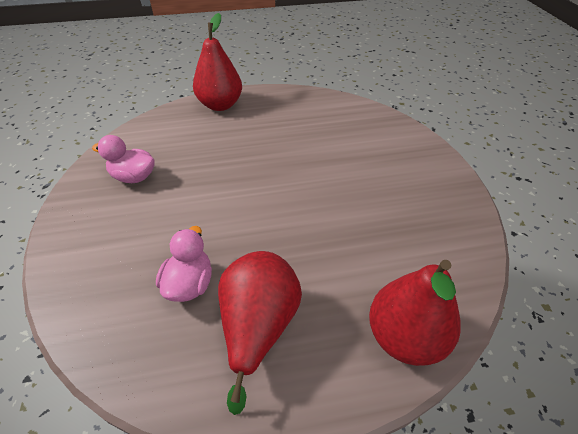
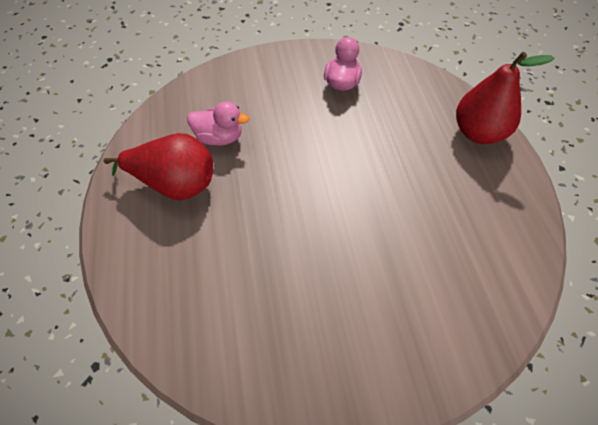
camera: 90 degrees right, 10 degrees up
(405, 336) = (146, 291): red pear -> none

